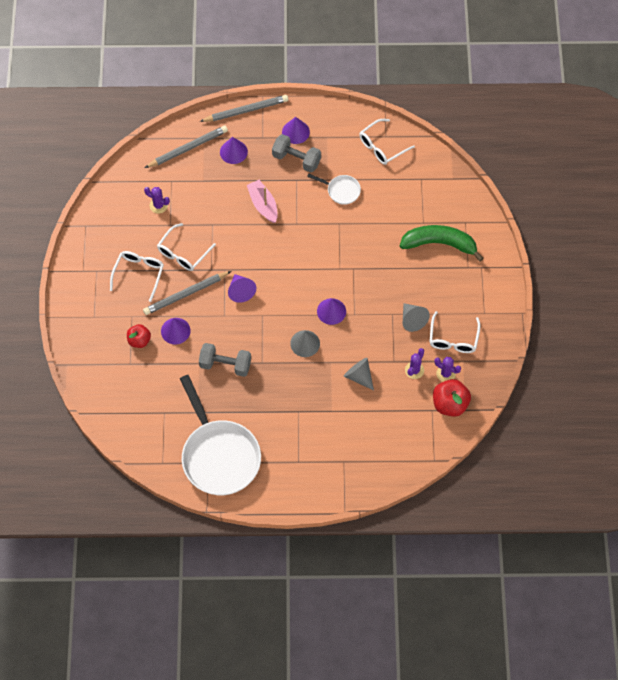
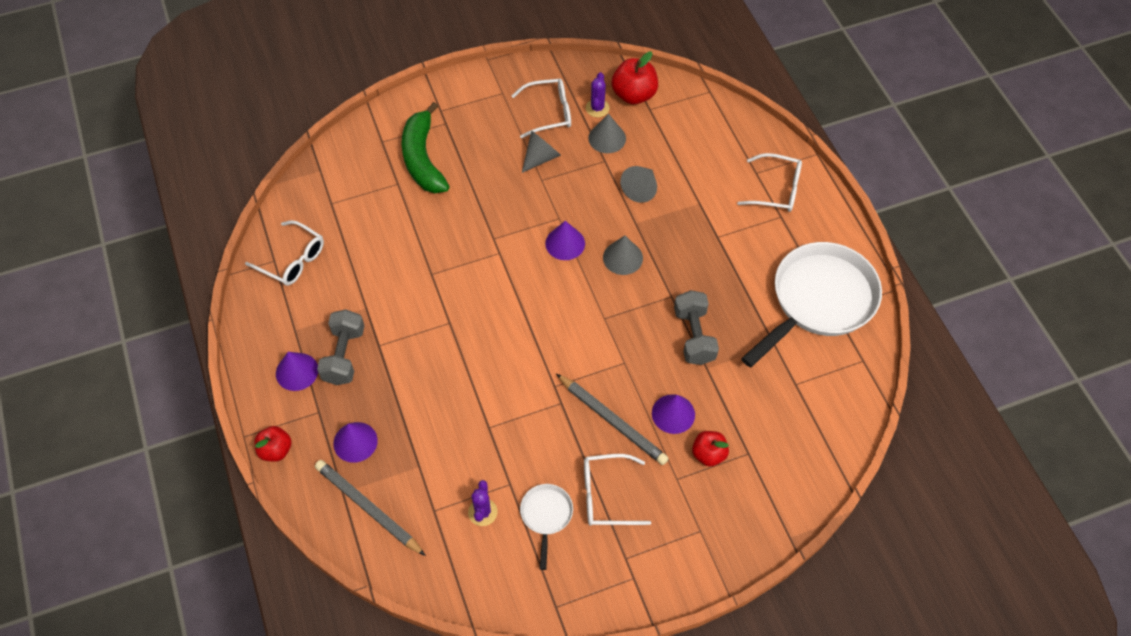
camera: 110 degrees left, 5 degrees down
(183, 253) = (549, 448): white glasses -> white glasses (776, 189)
(240, 291) = (579, 355): purple cone -> none
(246, 110) = (276, 450): grey pencil -> red apple
(263, 205) = (433, 372): pink boat -> none
(341, 191) = (379, 286): white pan -> white pan (546, 516)
(414, 370) = (607, 138): purple cactus -> grey cone

